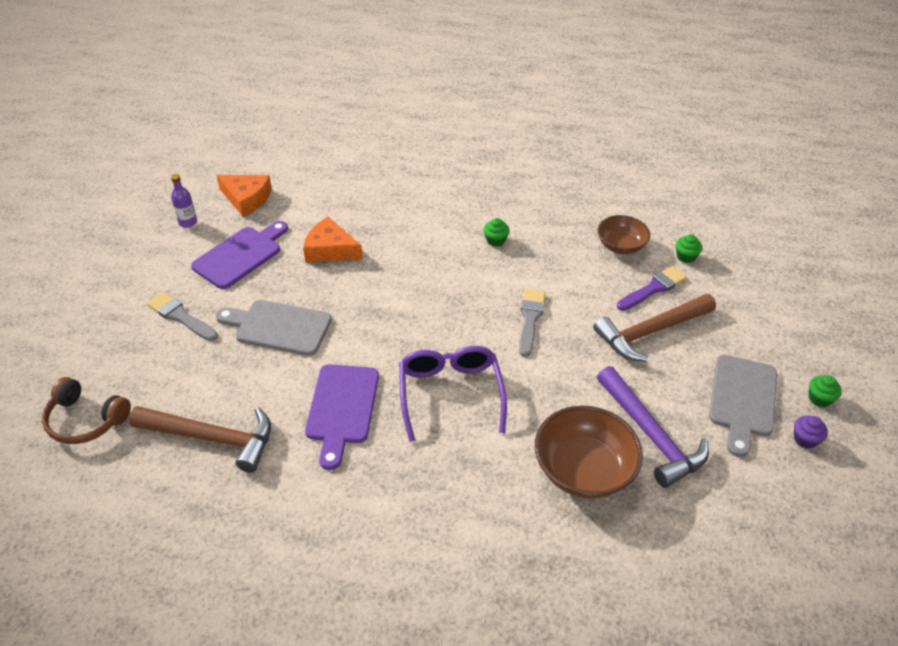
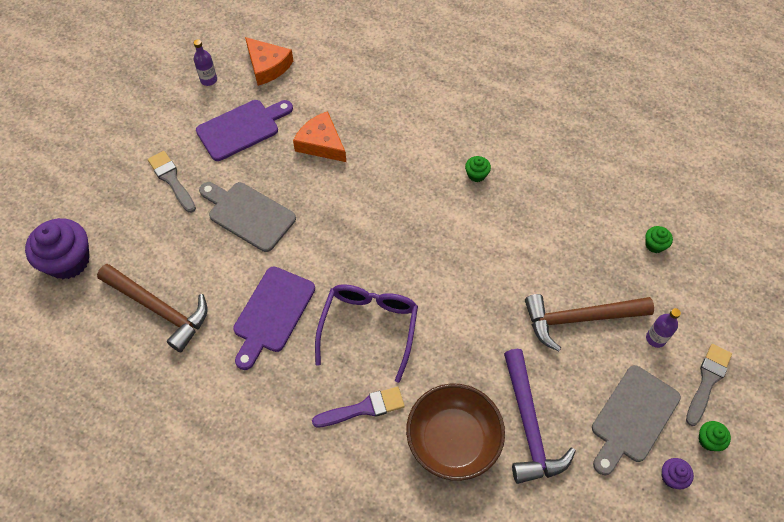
camera: 20 degrees right, 15 degrees up
(86, 420) = (68, 261): brown headphones -> purple cupcake
(530, 319) = (472, 271): grey brush -> grey brush (707, 381)
(620, 246) = (595, 214): brown bowl -> none
(653, 288) = (604, 272): purple brush -> purple brush (363, 408)
(727, 329) = (655, 338): none -> purple bottle

